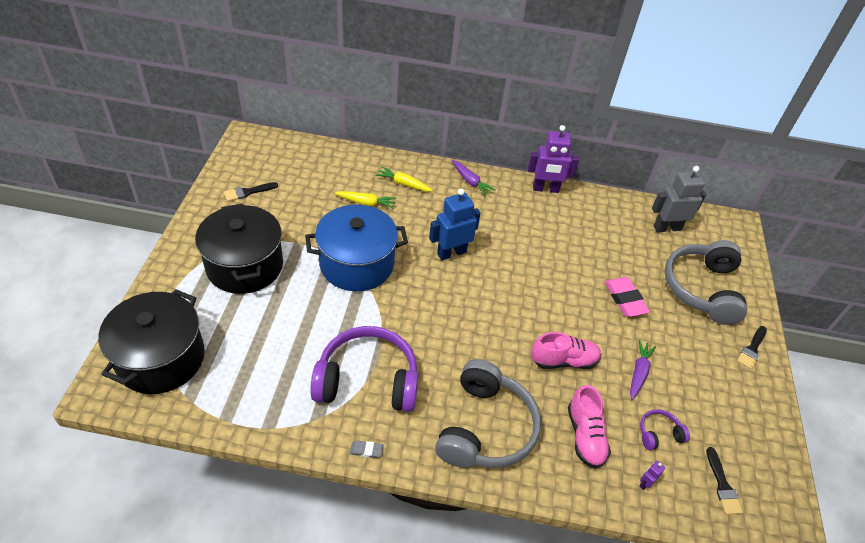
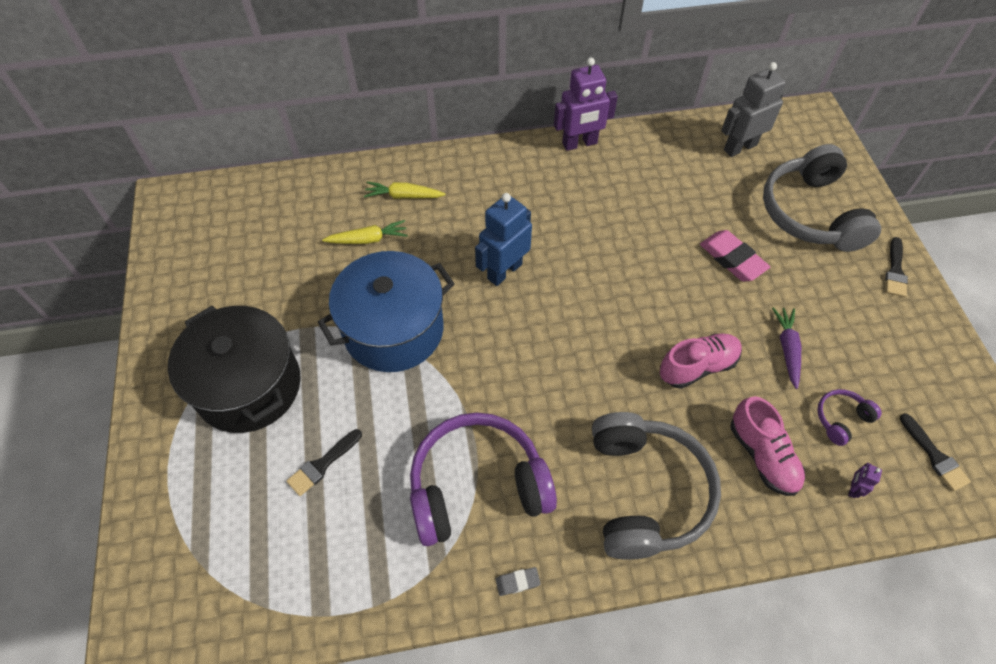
camera: 15 degrees left, 10 degrees up
(161, 358) = (195, 563): black pot -> none
(248, 192) = (205, 278): black brush -> black brush (322, 464)
(470, 182) = (485, 164): purple carrot -> none

